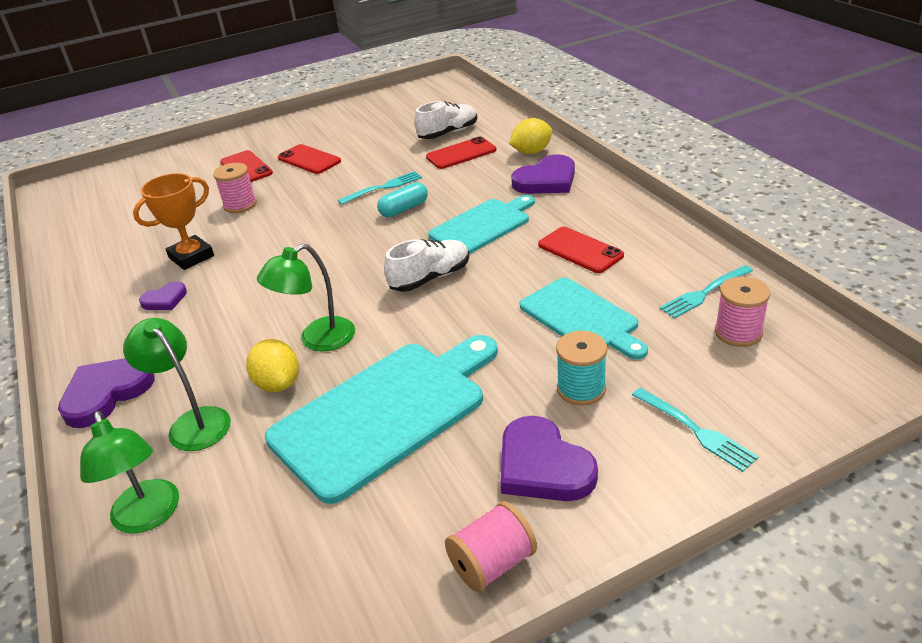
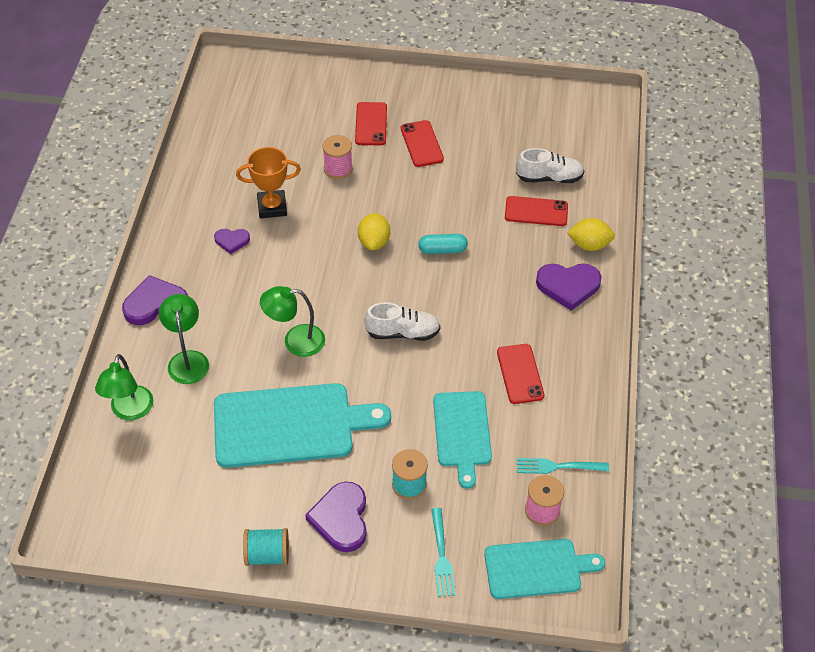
camera: 30 degrees right, 15 degrees up
(278, 383) = (250, 362): yellow lemon -> yellow lemon (374, 242)
(383, 187) = (448, 215): turquoise fork -> none
(482, 226) = (479, 305): turquoise cutting board -> turquoise cutting board (537, 569)
(492, 564) = (267, 555): pink spool -> turquoise spool

